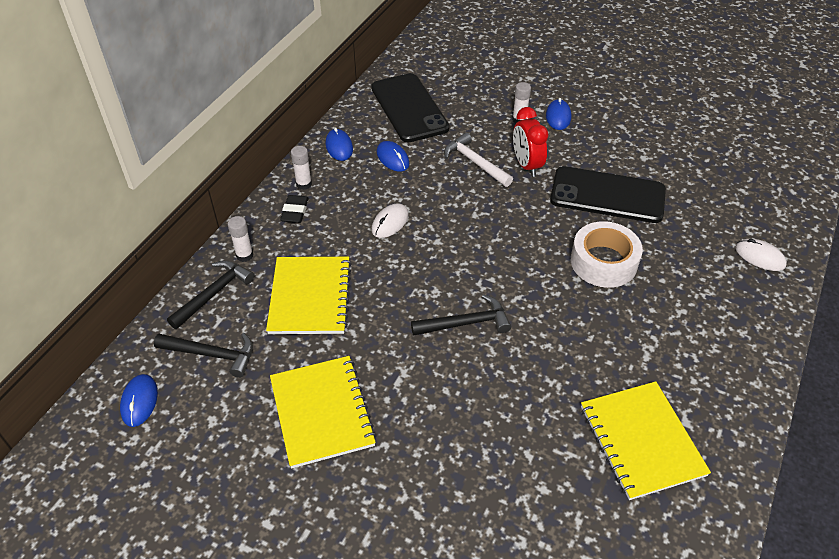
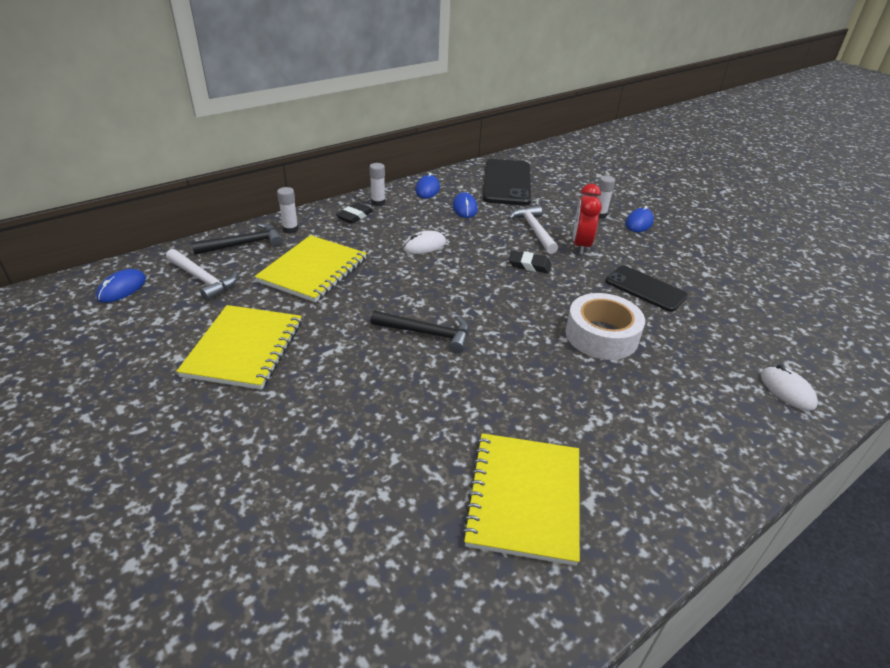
camera: 25 degrees right, 10 degrees down
(212, 354) = (203, 279): black hammer -> white hammer
(498, 207) = (529, 265): none -> black eraser
(607, 195) = (645, 289): black phone -> black phone, size x0.64

